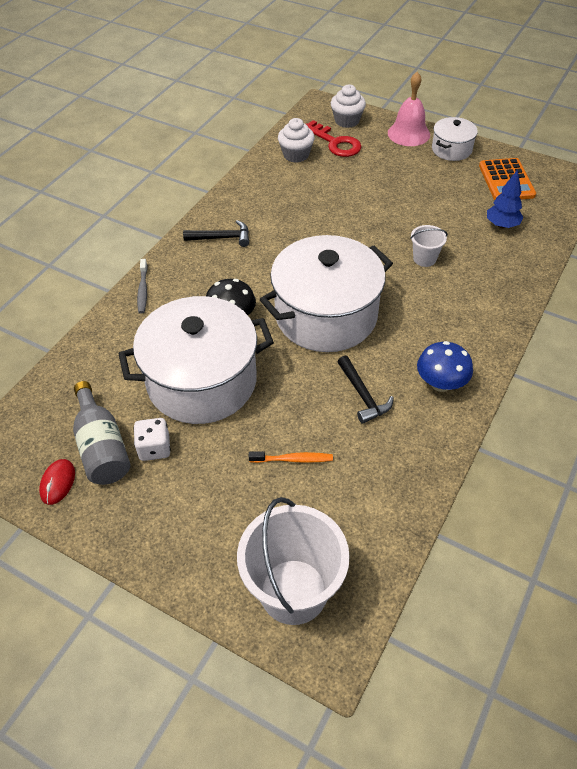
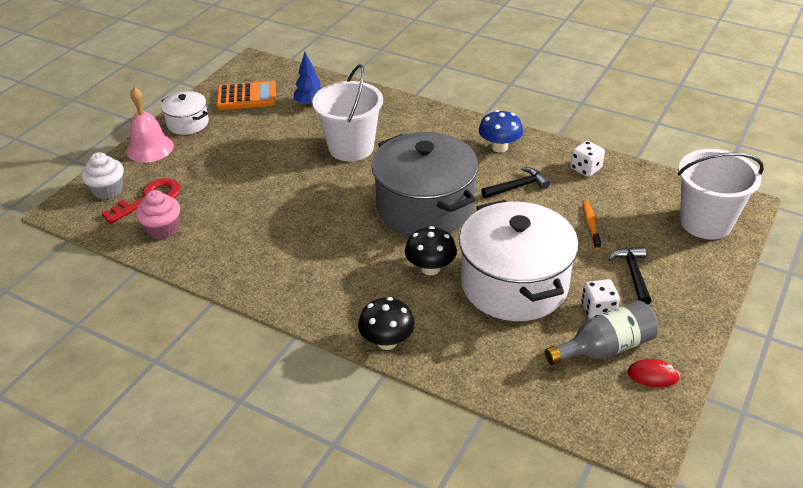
camera: 90 degrees left, 10 degrees down
(143, 290) = (387, 341): grey toothbrush -> black mushroom
(222, 238) = (304, 283): black hammer -> black hammer (633, 274)
(296, 155) = (162, 229): white cupcake -> pink cupcake
(326, 315) = (425, 207): white pot -> grey pot
(403, 468) = (585, 169): none -> white dice
(424, 259) = (351, 148): white bucket -> white bucket, size x2.10

